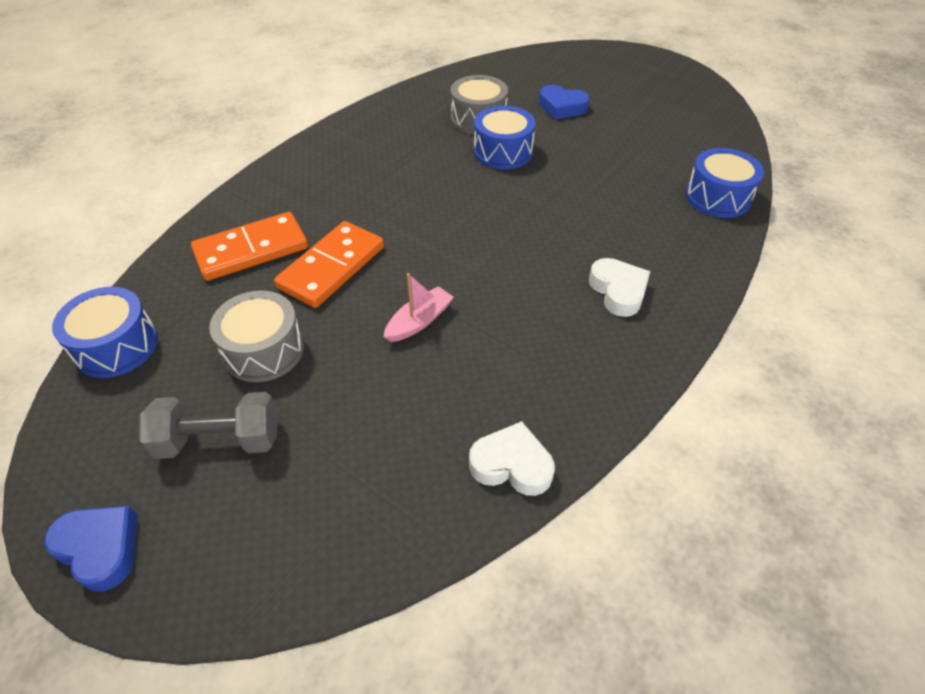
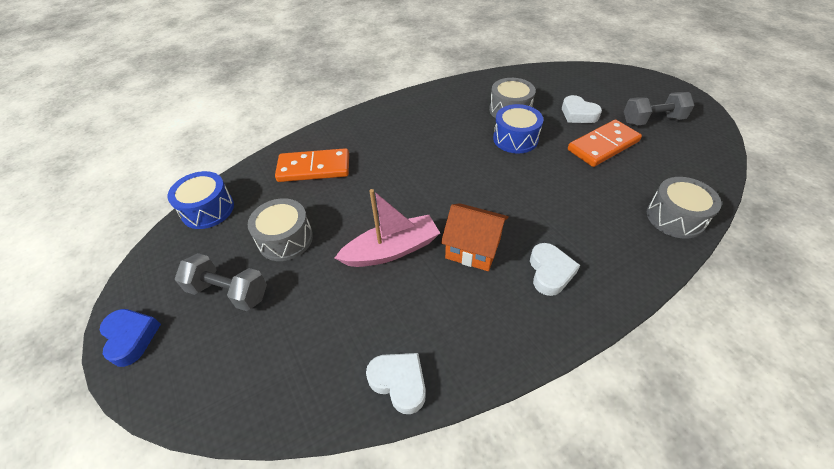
camera: 25 degrees right, 0 degrees up
(331, 267) = (355, 194): orange domino -> orange domino (603, 145)
(419, 321) = (392, 250): pink boat -> pink boat, size x1.68
(518, 290) = (473, 248): none -> orange house
(562, 107) = (578, 114): blue heart -> white heart
(646, 98) = (652, 120): none -> grey dumbbell
(717, 197) = (675, 217): blue drum -> grey drum

